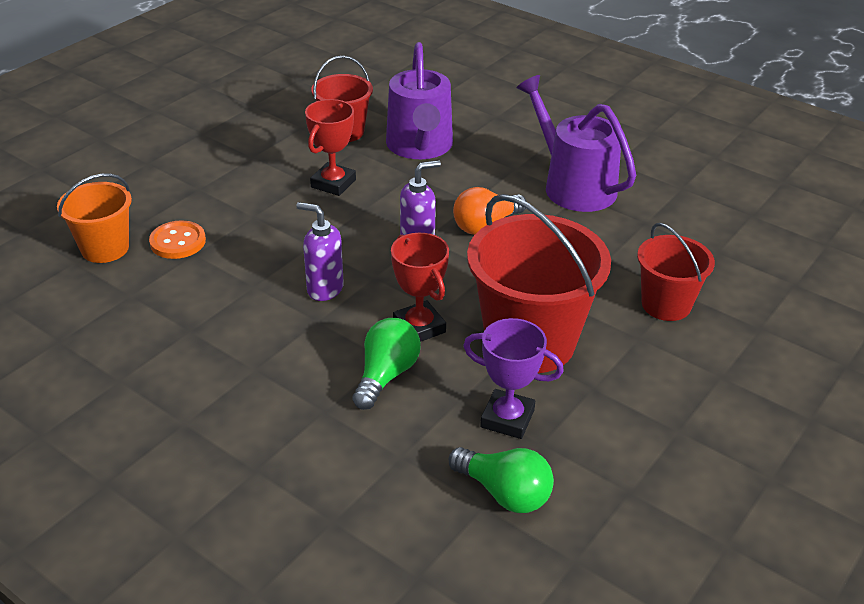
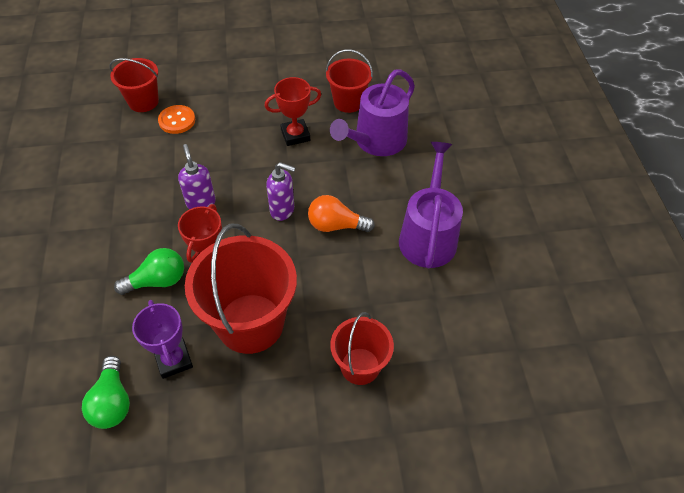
camera: 45 degrees right, 15 degrees up
(105, 248) = (143, 102): orange bucket -> red bucket

